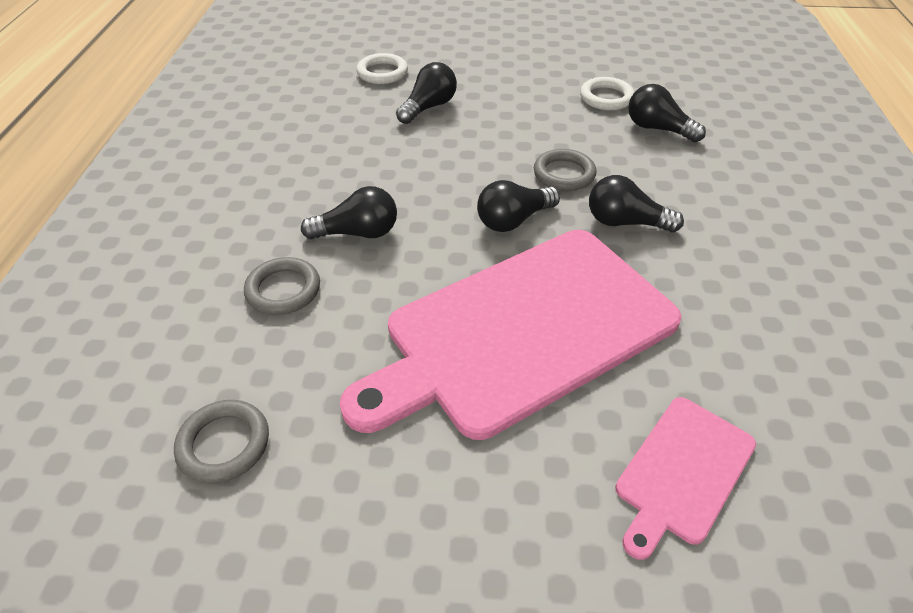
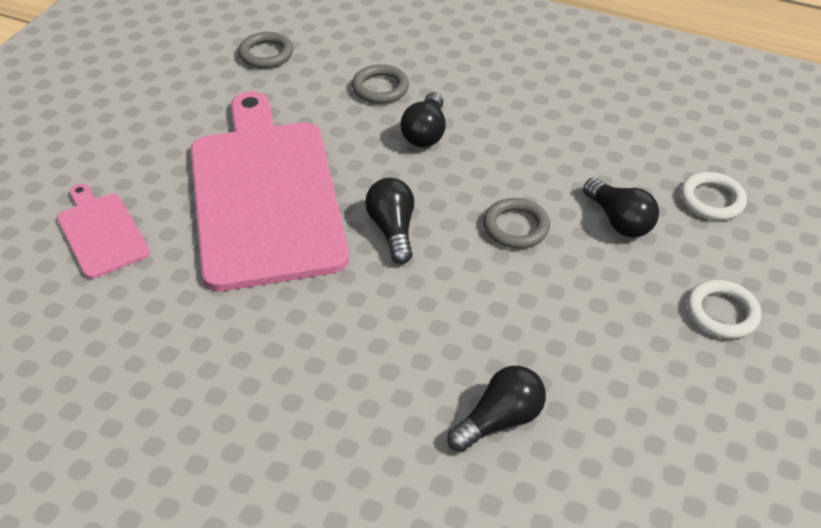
camera: 110 degrees right, 0 degrees up
(564, 174) = (446, 291): grey ring -> grey ring (516, 227)
(606, 98) = (593, 397): white ring -> white ring (722, 313)
(625, 222) = (347, 309): black light bulb -> none

